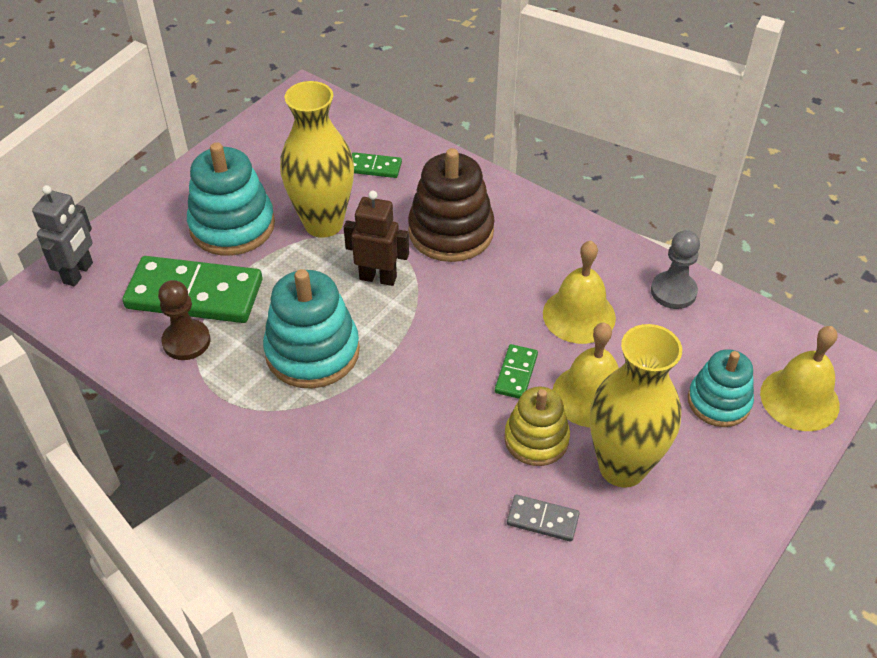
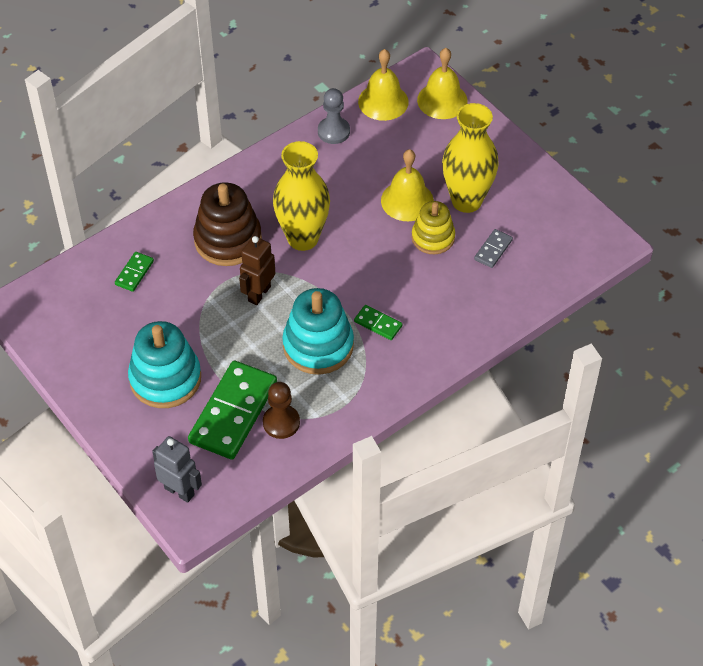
camera: 75 degrees left, 5 degrees up
(323, 223) = (187, 318): yellow vase -> yellow vase (303, 238)
(516, 373) = (376, 234): green domino -> green domino (378, 324)
(579, 315) = (337, 187): yellow bell -> yellow bell (383, 101)
(719, 402) = (432, 139): turquoise stacking toy -> none

